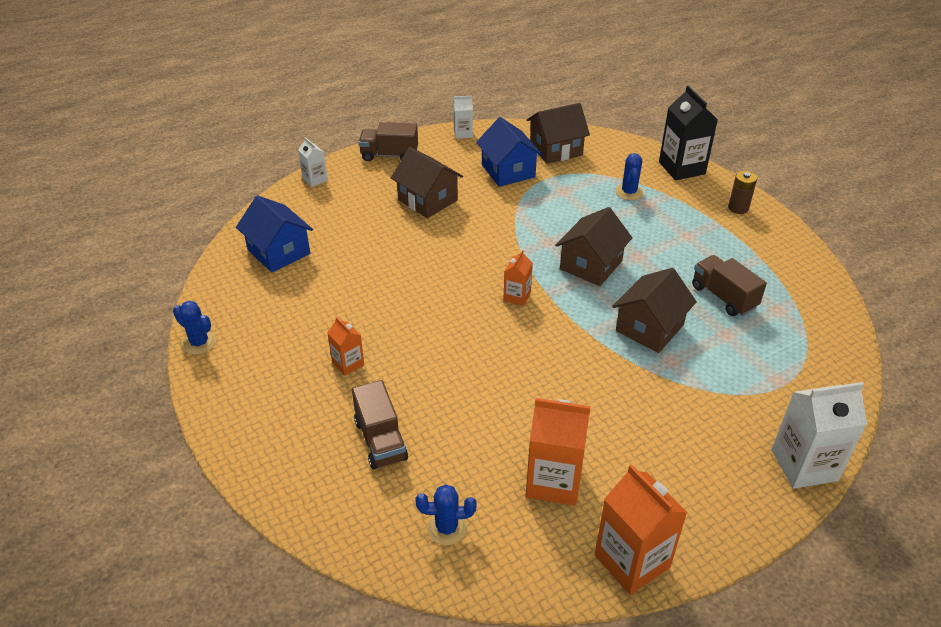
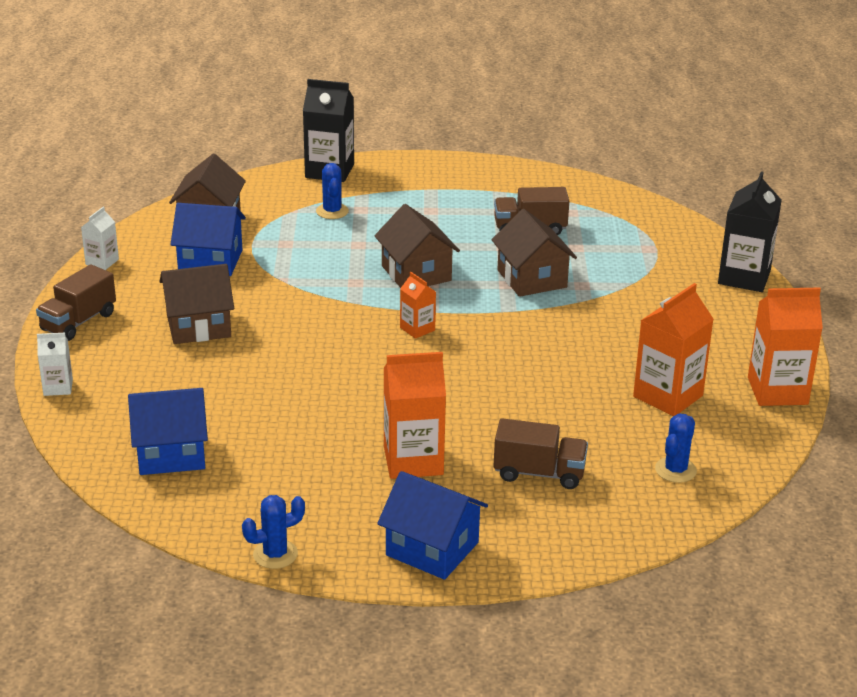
camera: 60 degrees left, 10 degrees down
(248, 417) = (432, 549): none -> blue house
(348, 364) = (413, 461): orange carton -> orange carton, size x1.88
(629, 192) = (332, 211): blue cactus -> blue cactus turned 45 degrees clockwise
(738, 208) = (421, 171): brown battery -> none
(804, 465) = (744, 277): white carton -> black carton

